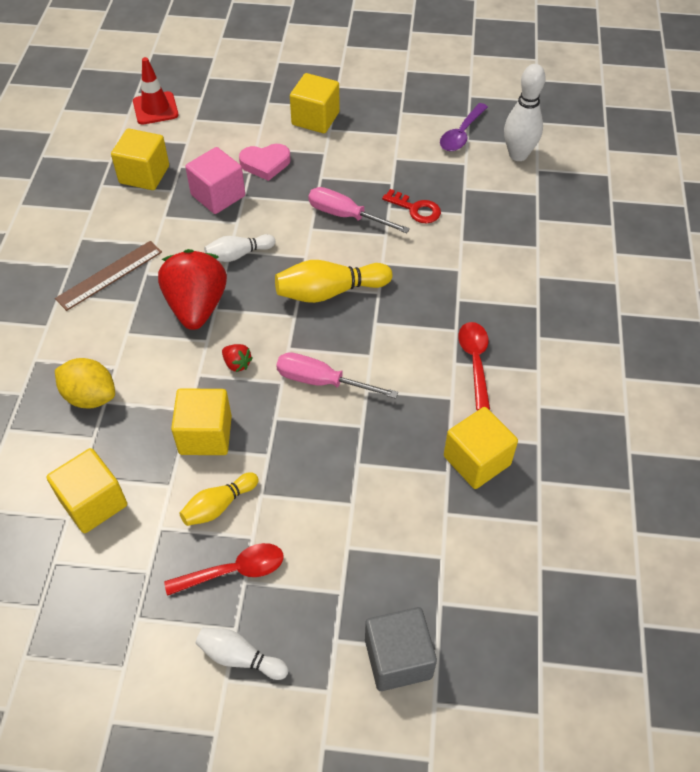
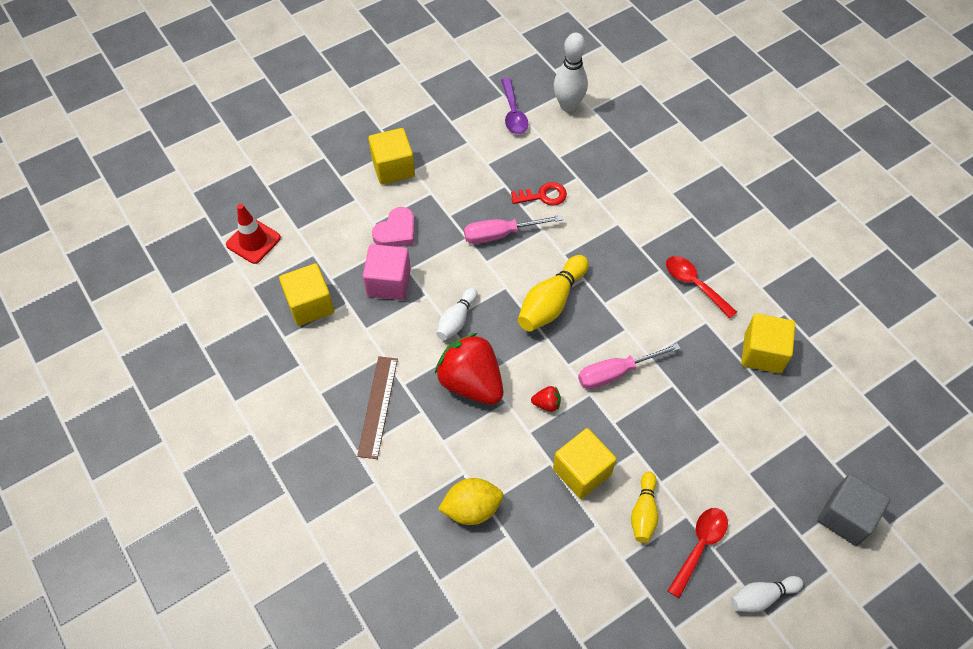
camera: 40 degrees left, 5 degrees up
(93, 502) = (561, 580): yellow cube -> none

